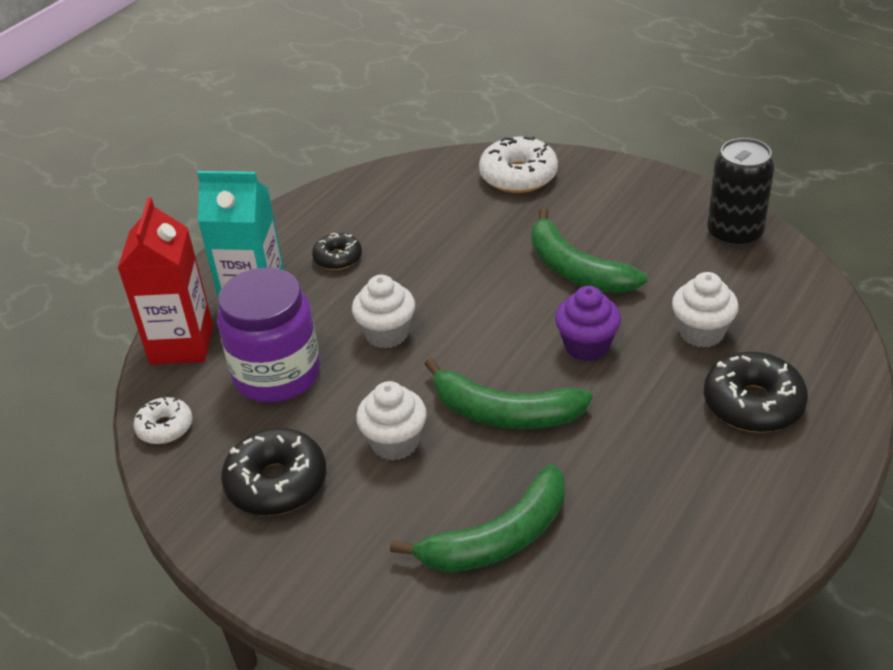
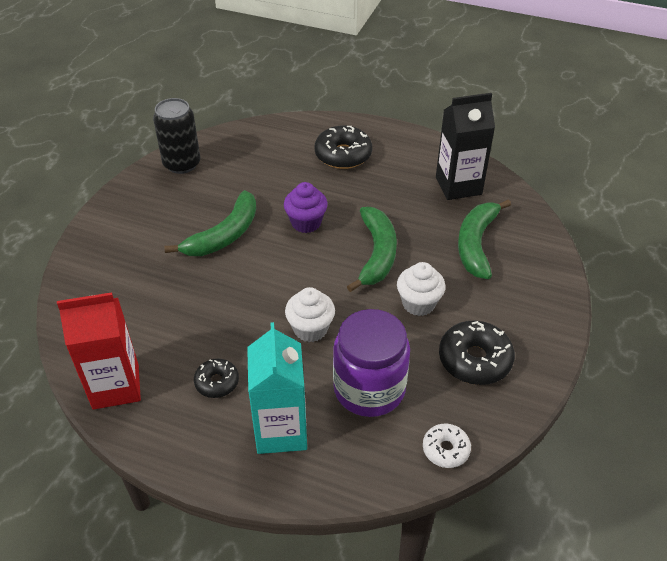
camera: 105 degrees left, 5 degrees up
(181, 344) = (347, 471): red carton -> red carton (116, 386)
(499, 538) = (476, 244): green banana -> green banana turned 120 degrees counterclockwise
(518, 176) = (99, 279): white donut -> none
(655, 547) = (458, 186): none -> black carton
(701, 332) = (285, 175): white cupcake -> none

